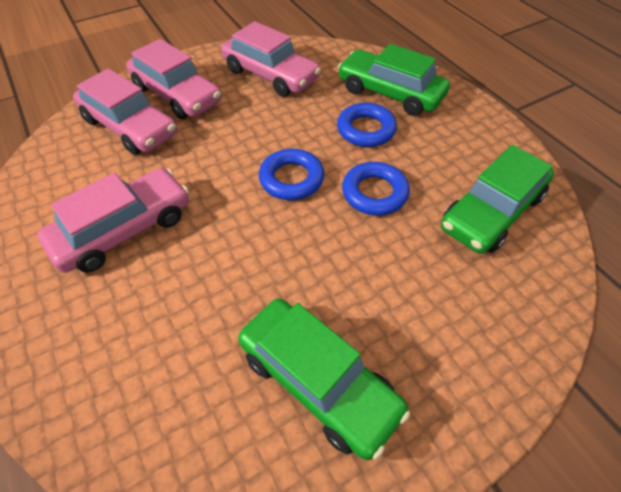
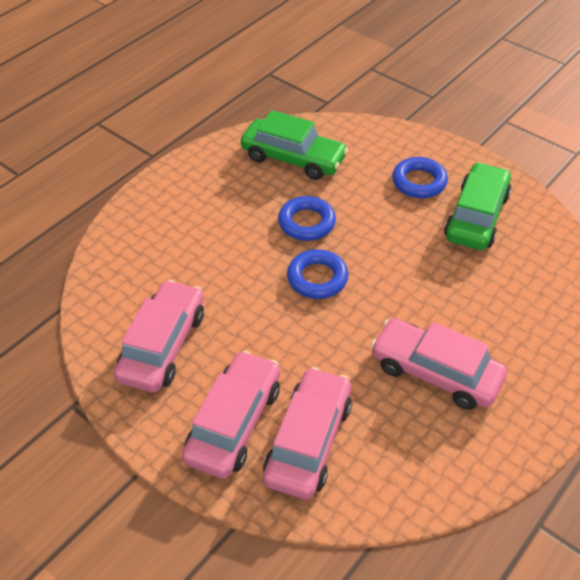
camera: 110 degrees left, 5 degrees down
(366, 130) = (228, 244): blue ring -> blue ring (419, 182)
(390, 93) = (162, 238): green car -> none

